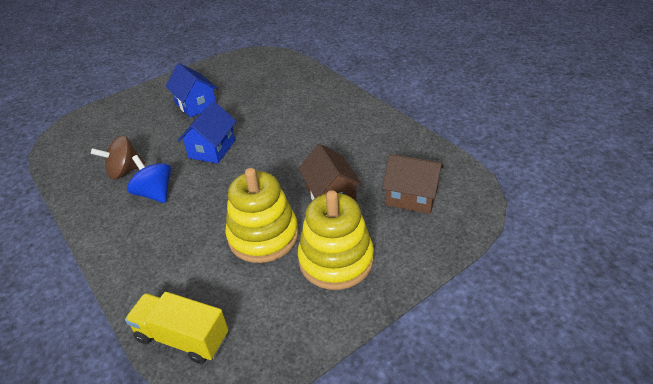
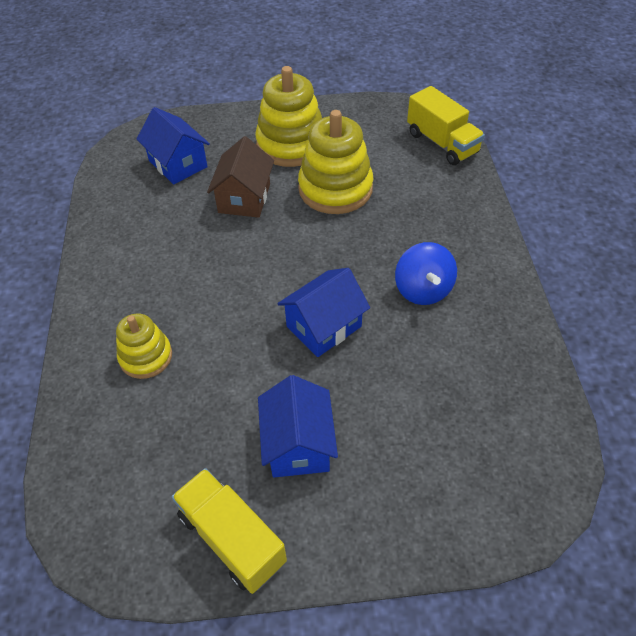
camera: 150 degrees left, 10 degrees up
(124, 171) = (452, 347): brown spinning top -> none
(206, 74) = (232, 538): none -> yellow truck
(302, 100) = (146, 357): none -> yellow stacking toy
(412, 197) = (178, 164): brown house -> blue house

